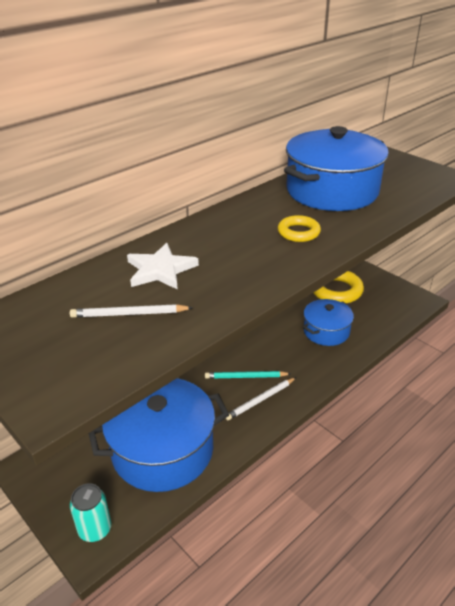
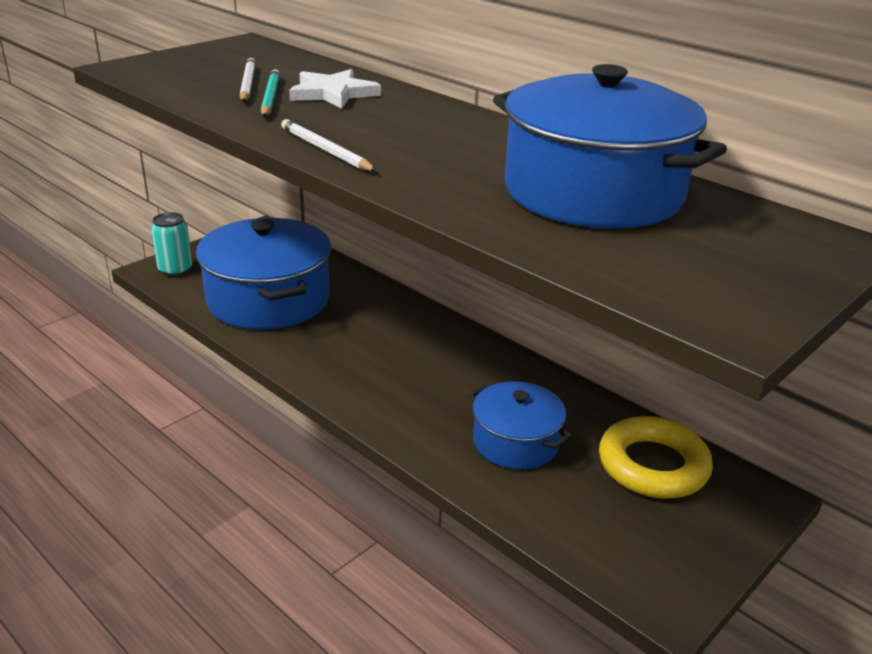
camera: 85 degrees right, 5 degrees down
(246, 376) = (394, 357): turquoise pencil -> turquoise pencil (270, 97)
(260, 400) = (346, 368): white pencil -> white pencil (326, 150)
(298, 232) = (430, 161): yellow ring -> none

